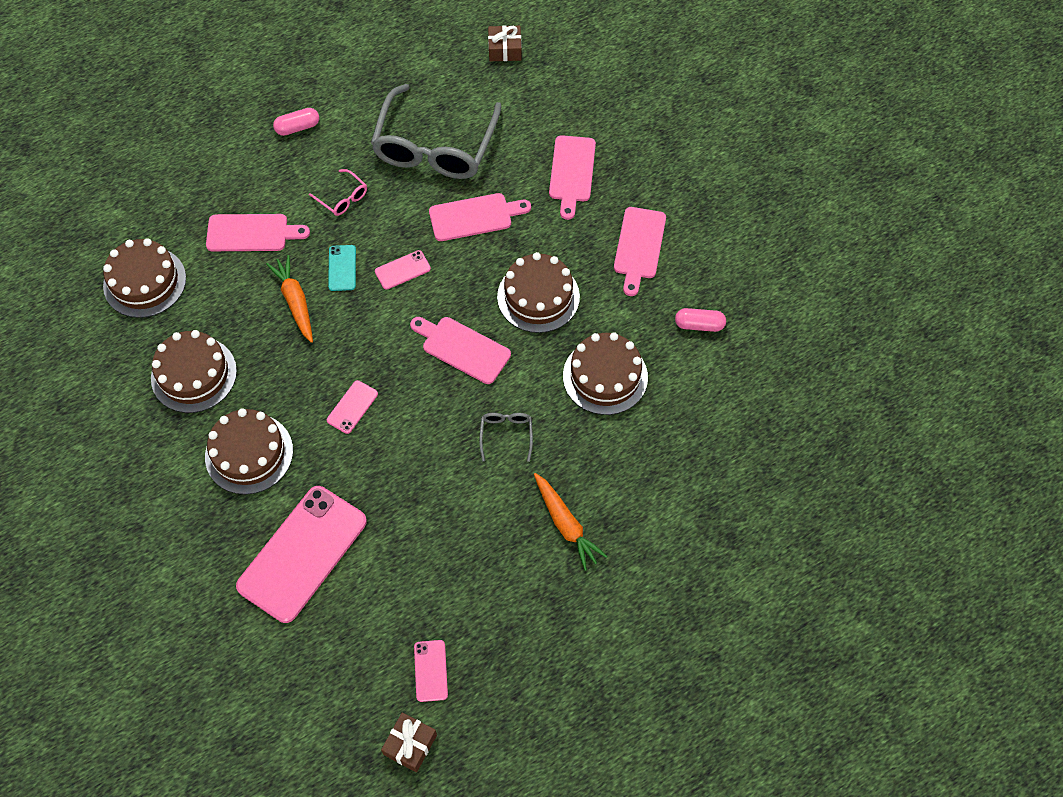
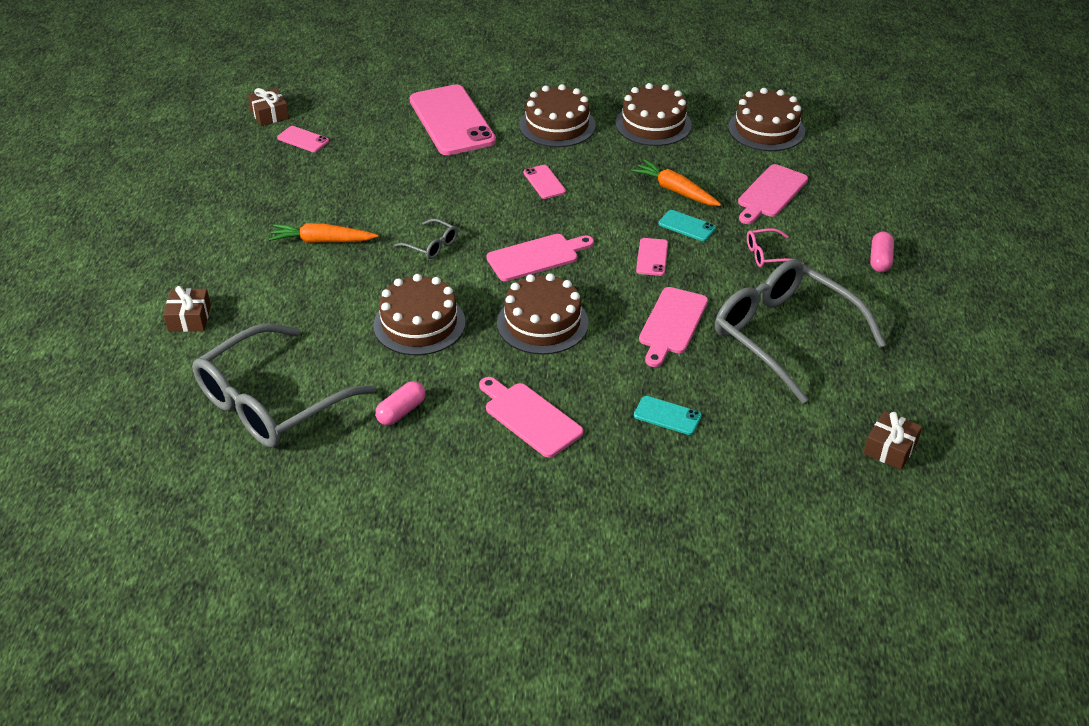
camera: 125 degrees right, 20 degrees down
(295, 302) = (675, 190): orange carrot -> orange carrot turned 150 degrees counterclockwise
(572, 172) = (667, 416): pink cutting board -> turquoise phone
(734, 547) = (189, 318): none -> brown gift
(761, 413) = (272, 402): none -> grey glasses

